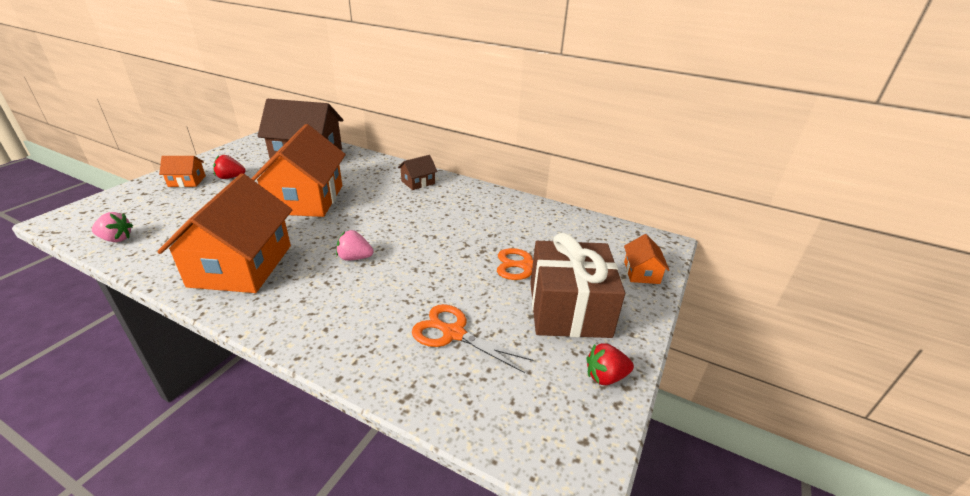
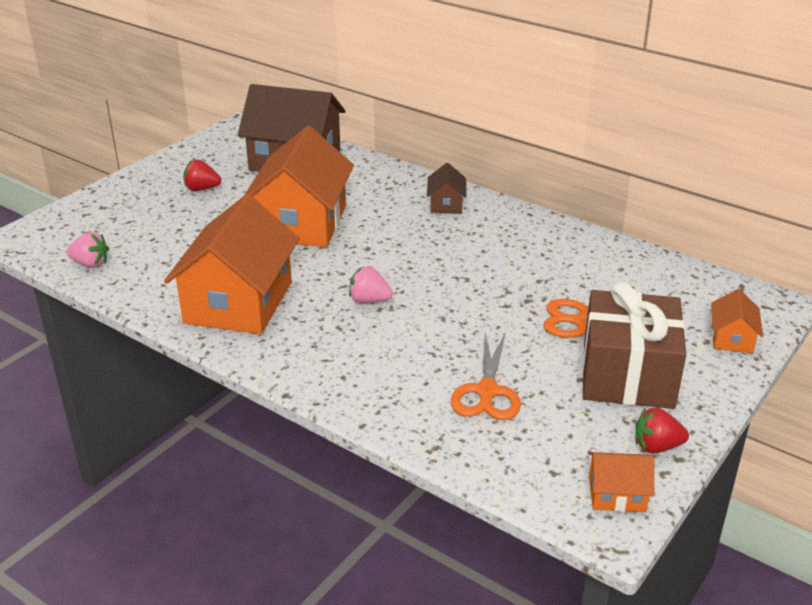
camera: 10 degrees right, 0 degrees up
(187, 181) = (149, 192): orange house -> orange house (617, 494)
(418, 182) = (446, 204): brown house -> brown house turned 60 degrees counterclockwise
(453, 333) = (487, 391): orange scissors -> orange scissors turned 120 degrees counterclockwise

